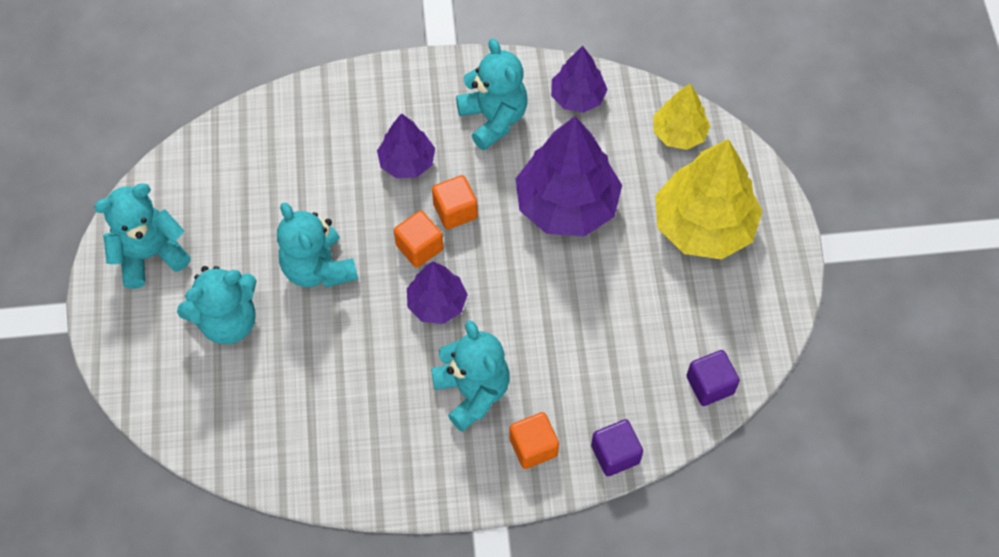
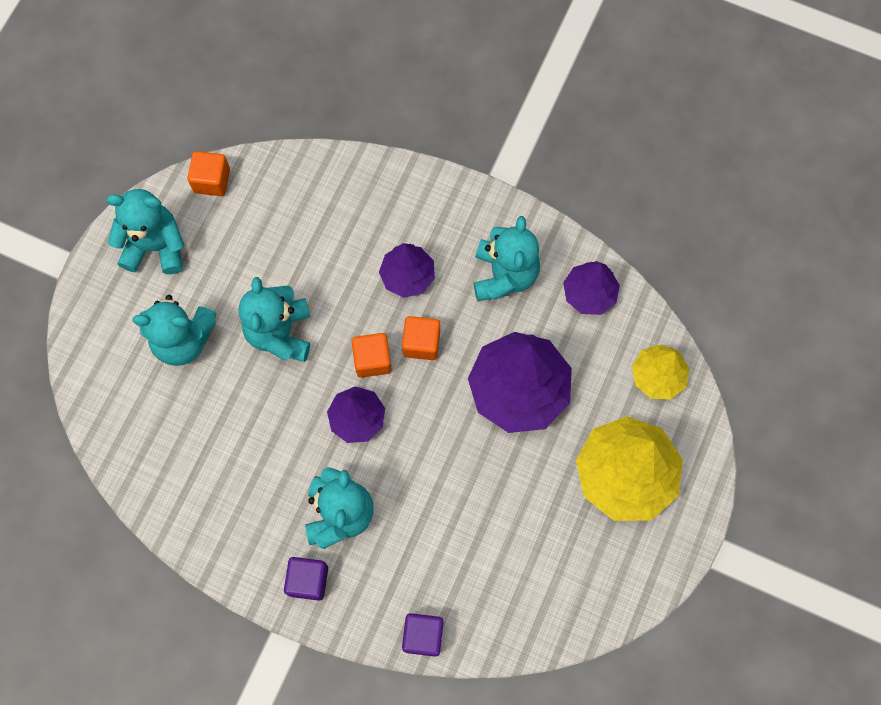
camera: 30 degrees right, 10 degrees up
(533, 447) = (360, 590): orange cube -> orange cube (212, 181)
(710, 385) = (539, 621): purple cube -> purple cube (308, 580)

